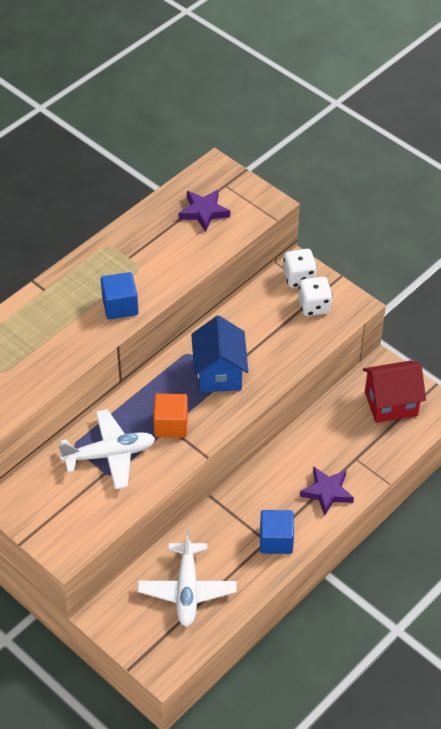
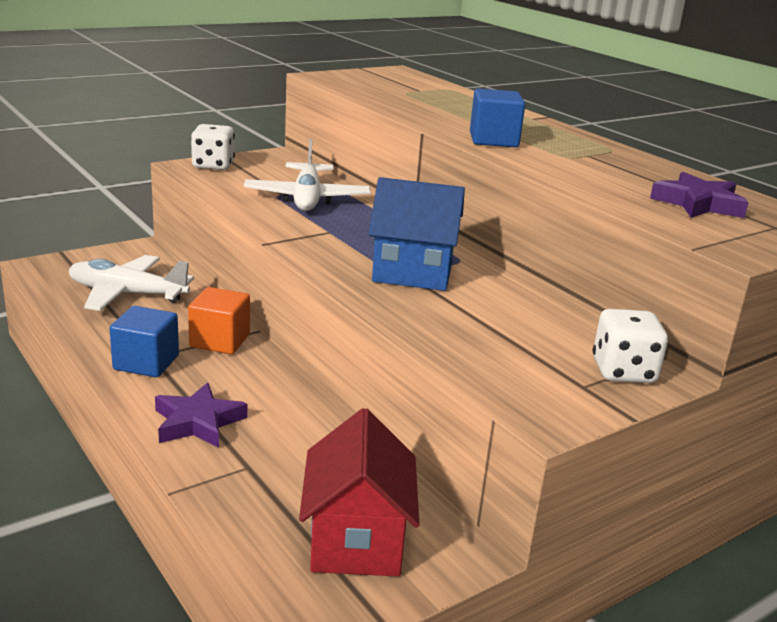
camera: 100 degrees right, 25 degrees down
(171, 425) = (333, 232): orange cube -> orange cube (220, 341)
(314, 306) = (547, 373): white dice -> white dice (213, 165)

